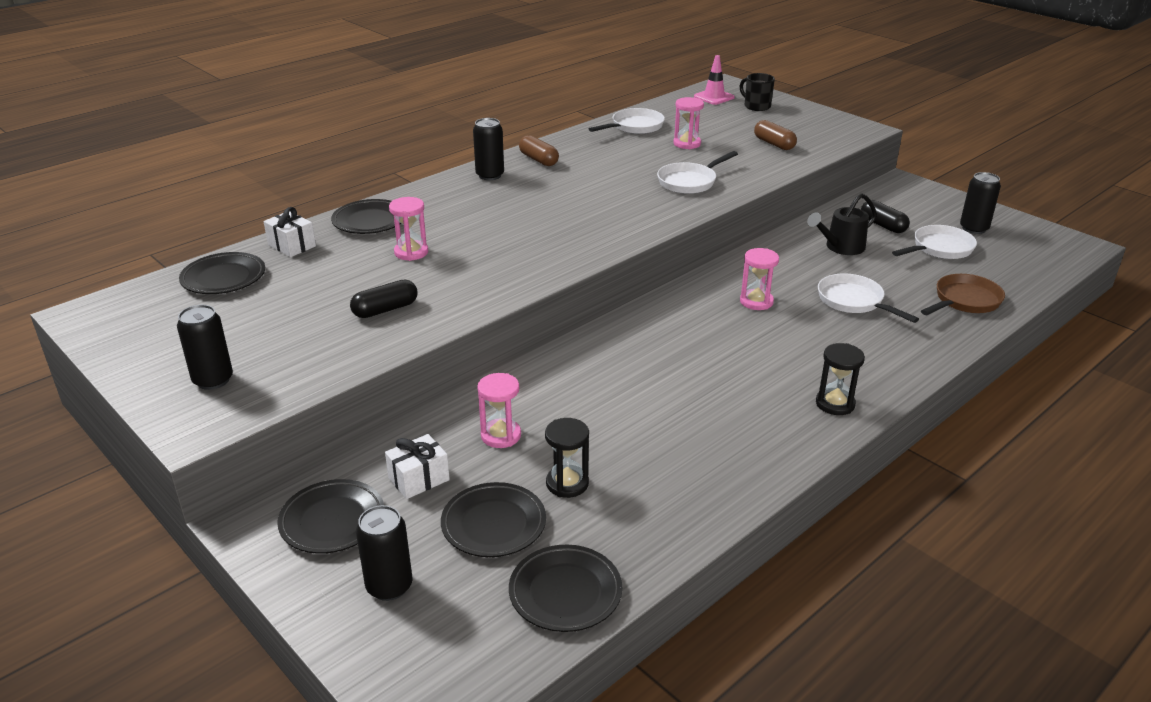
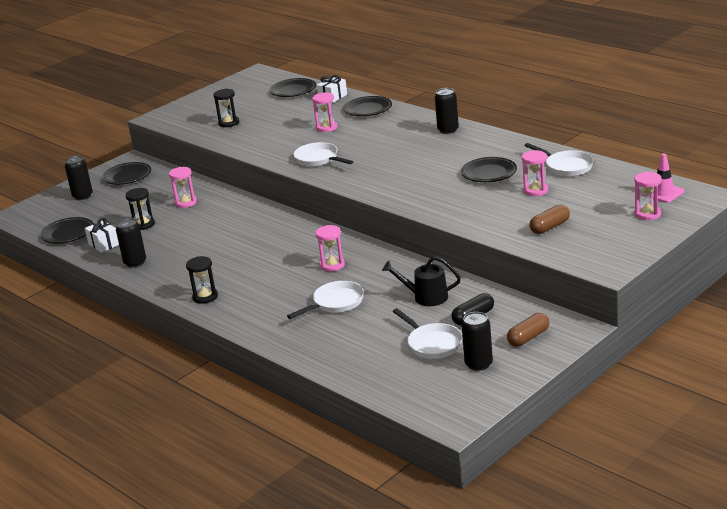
camera: 90 degrees right, 5 degrees down
(213, 380) = (194, 112): black can -> black can (135, 262)
(309, 340) = (229, 123): none -> black hourglass
(385, 309) = (259, 134): black capsule -> none
(419, 479) = (153, 189): white gift -> white gift (104, 244)
(493, 524) = (117, 211): black plate -> black plate (489, 173)
(538, 160) = (482, 141): brown capsule -> brown capsule (528, 337)
(689, 182) = (454, 198): white pan -> white pan (319, 159)
(756, 106) = (647, 214): black mug -> pink hourglass
(841, 247) = (425, 297): black watering can -> black watering can turned 45 degrees counterclockwise
(964, 301) = (340, 351): brown pan -> none

